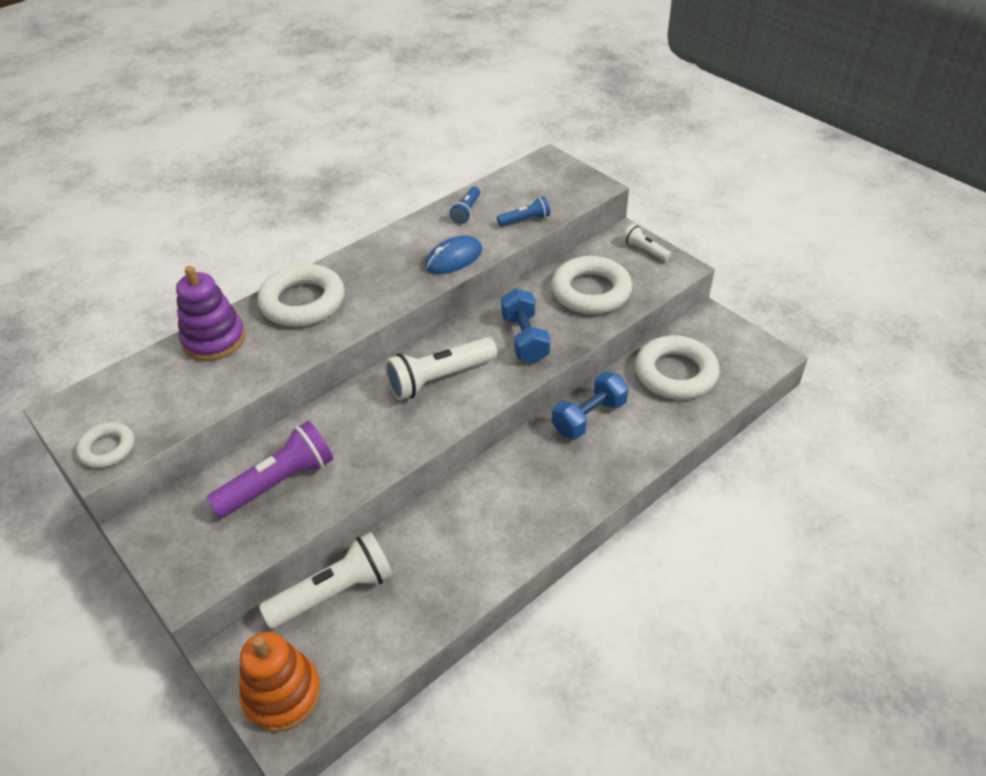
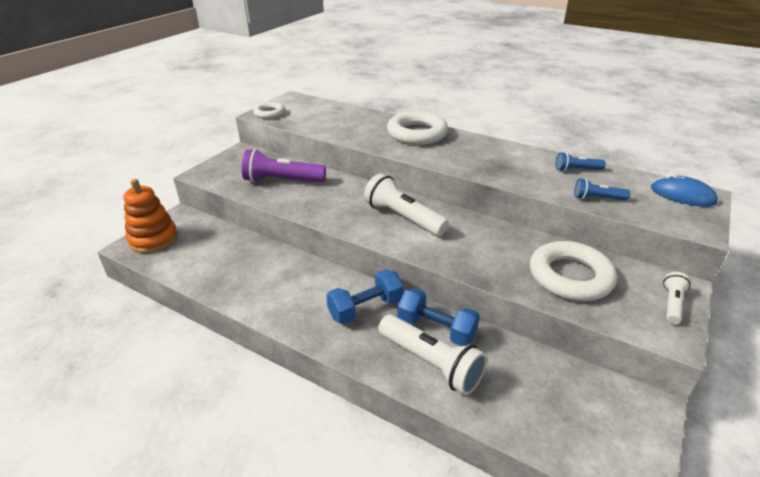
camera: 70 degrees right, 10 degrees down
(214, 339) = (365, 117): purple stacking toy -> none
(278, 482) = (282, 181): purple flashlight -> purple flashlight turned 150 degrees clockwise
(334, 592) = (226, 239): white flashlight -> white flashlight (431, 363)
(454, 258) = (512, 176): blue mouse -> blue mouse (682, 195)
(525, 220) = (597, 198): blue flashlight -> blue flashlight turned 135 degrees clockwise
(525, 339) = (475, 250): blue dumbbell -> blue dumbbell (365, 309)
(675, 373) = (536, 386): white ring -> none

